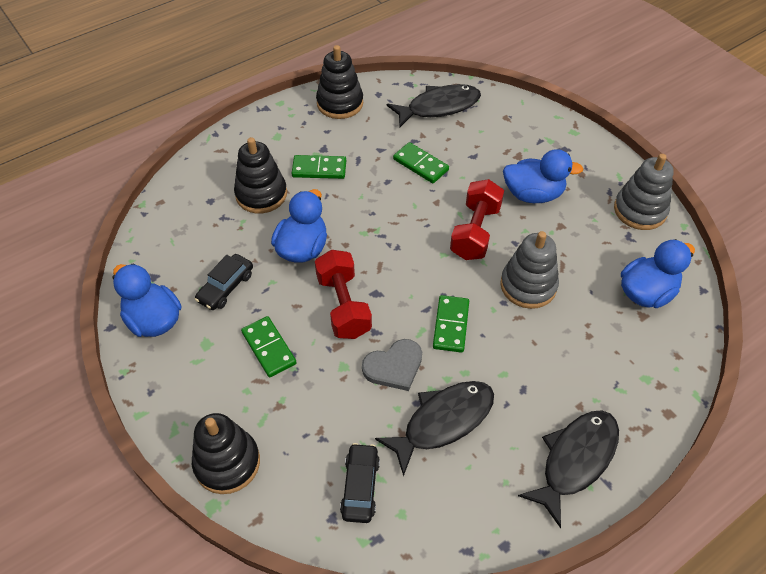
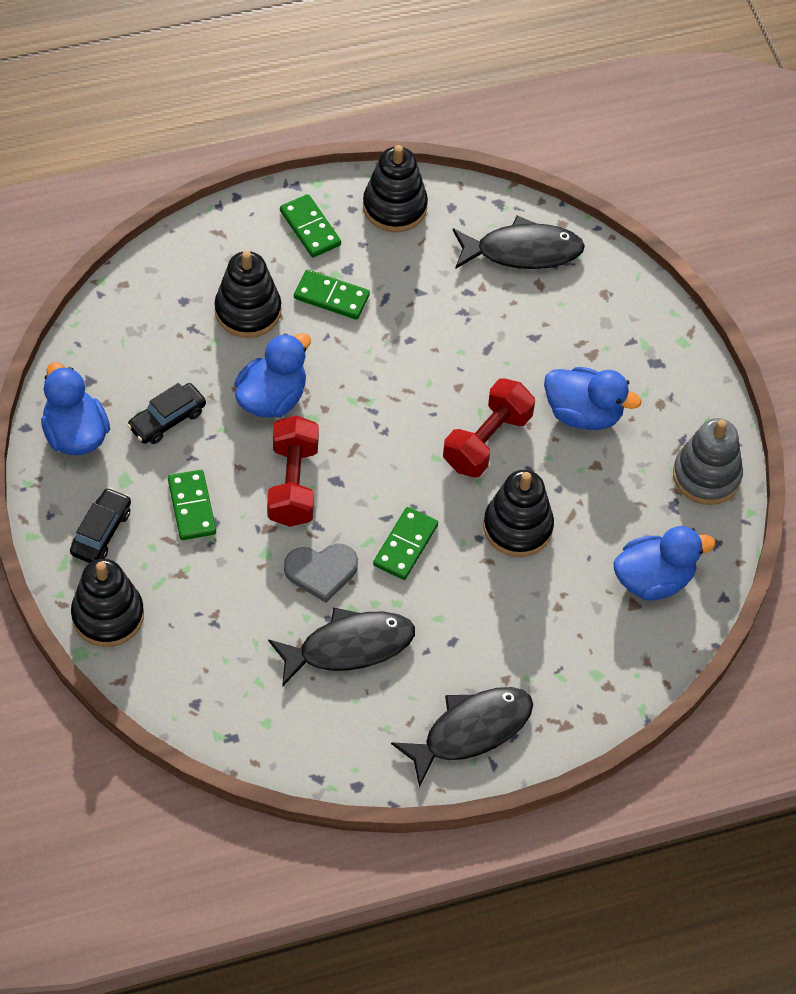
camera: 15 degrees right, 5 degrees up
(360, 487) = (235, 683): black car -> black car (101, 532)
(420, 164) = (461, 329): green domino -> green domino (310, 228)
(528, 286) = (517, 527): grey stacking toy -> black stacking toy

